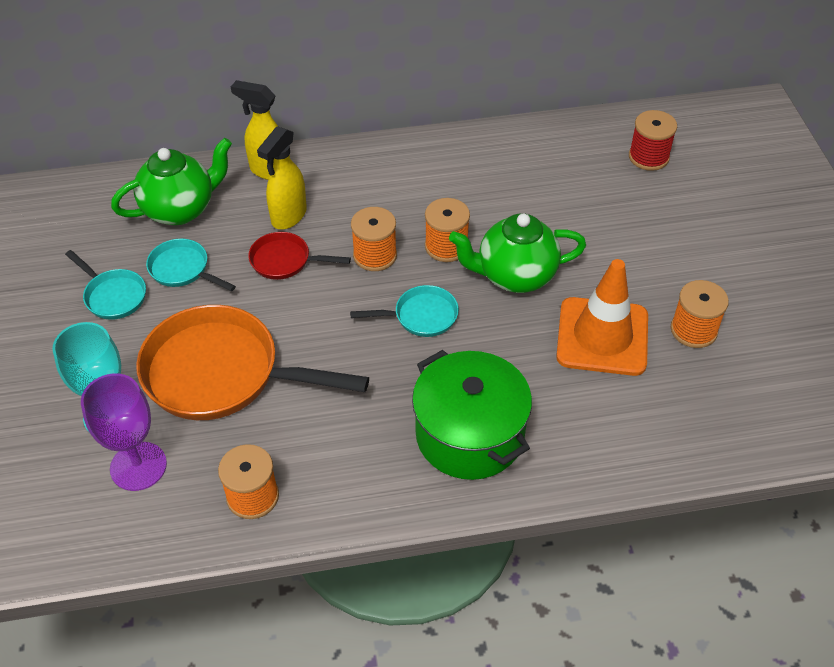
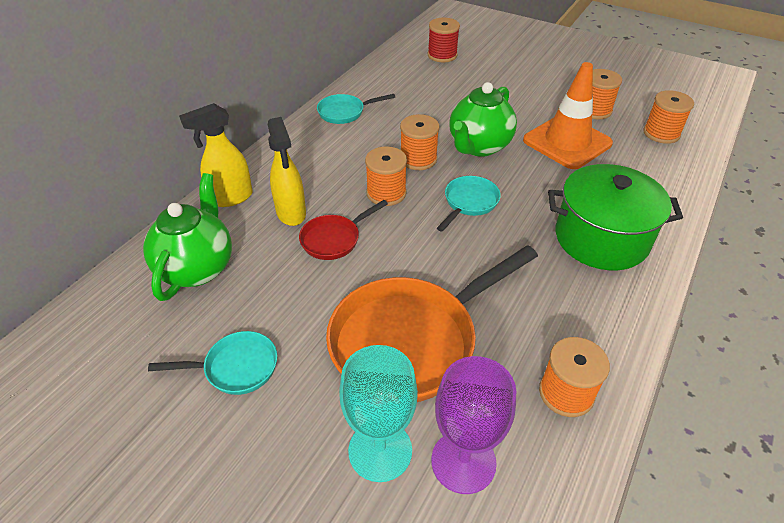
camera: 50 degrees left, 5 degrees down
(183, 269) = (266, 303): turquoise pan -> turquoise pan (345, 112)
(716, 407) = (661, 133): none -> orange spool

